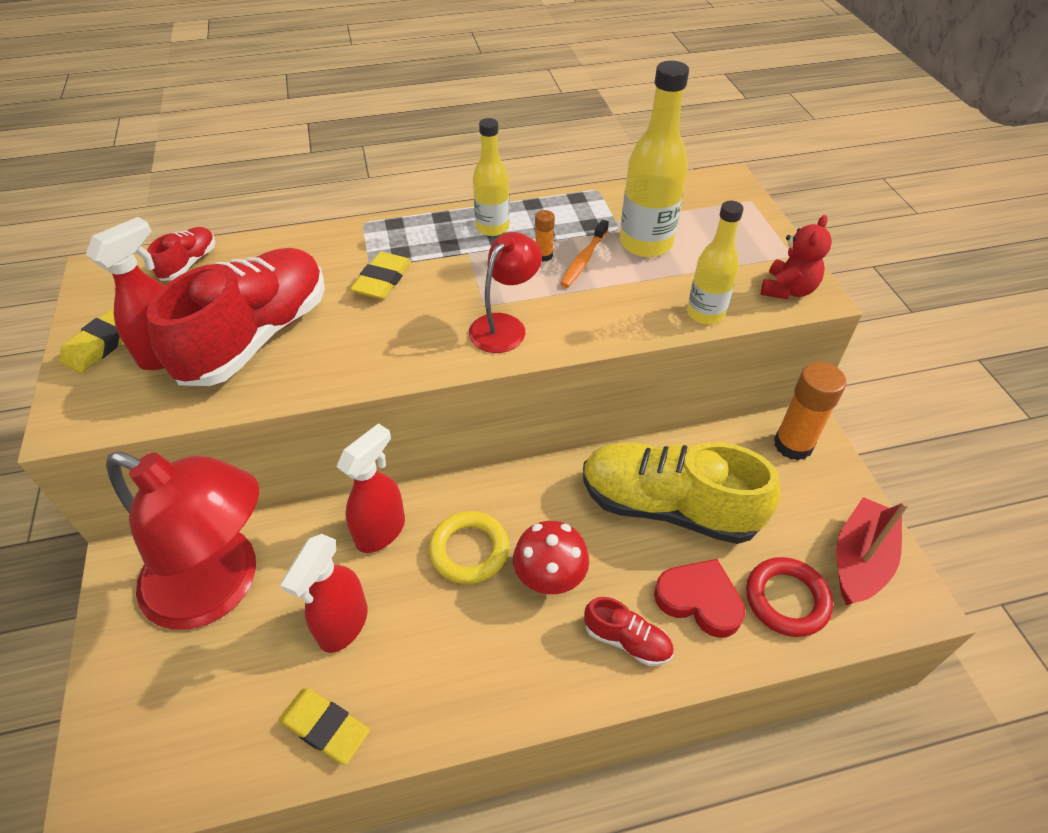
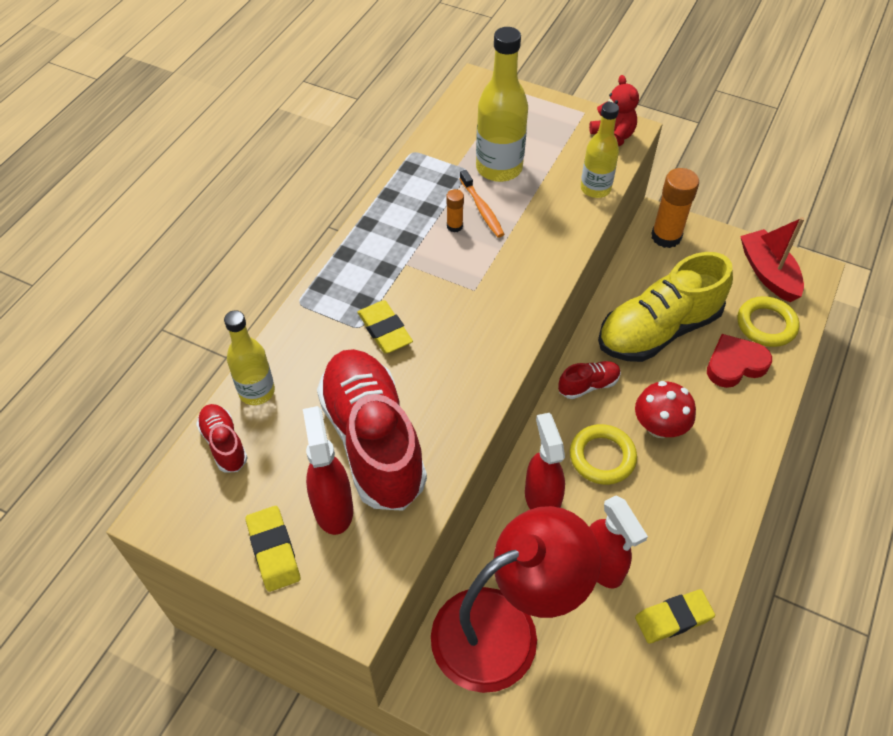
camera: 50 degrees left, 5 degrees up
(492, 227) = (391, 233): yellow bottle -> yellow bottle (257, 391)
(504, 326) = (507, 292): red lamp -> none
(627, 640) = (733, 418): red shoe -> red shoe (588, 385)
(786, 599) = (766, 325): red ring -> yellow ring

